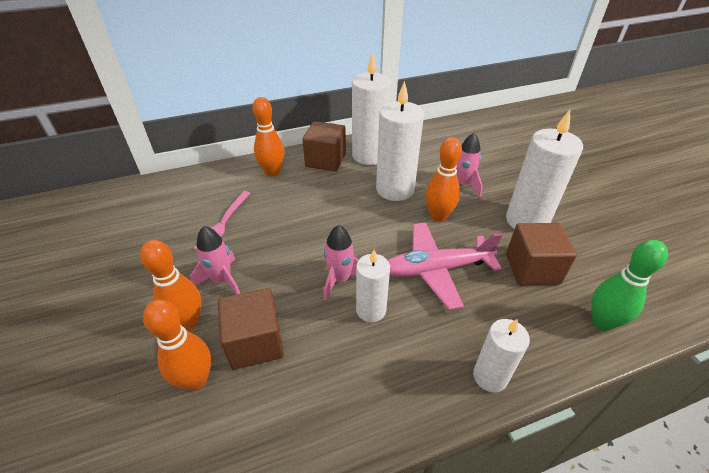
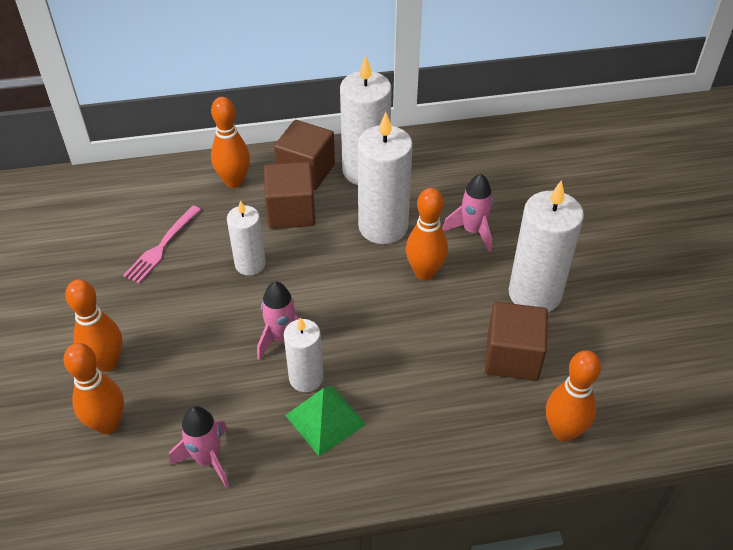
camera: 10 degrees right, 5 degrees up
(222, 280) = (149, 319): pink rocket -> pink rocket (208, 459)
(255, 342) = (173, 395): brown cube -> brown cube (291, 212)
(399, 344) = (325, 419): none -> green pyramid
(436, 269) = (397, 341): pink plane -> none
(490, 376) = (410, 468): white candle -> white candle (250, 264)
(601, 322) = (563, 431): green bowling pin -> orange bowling pin

